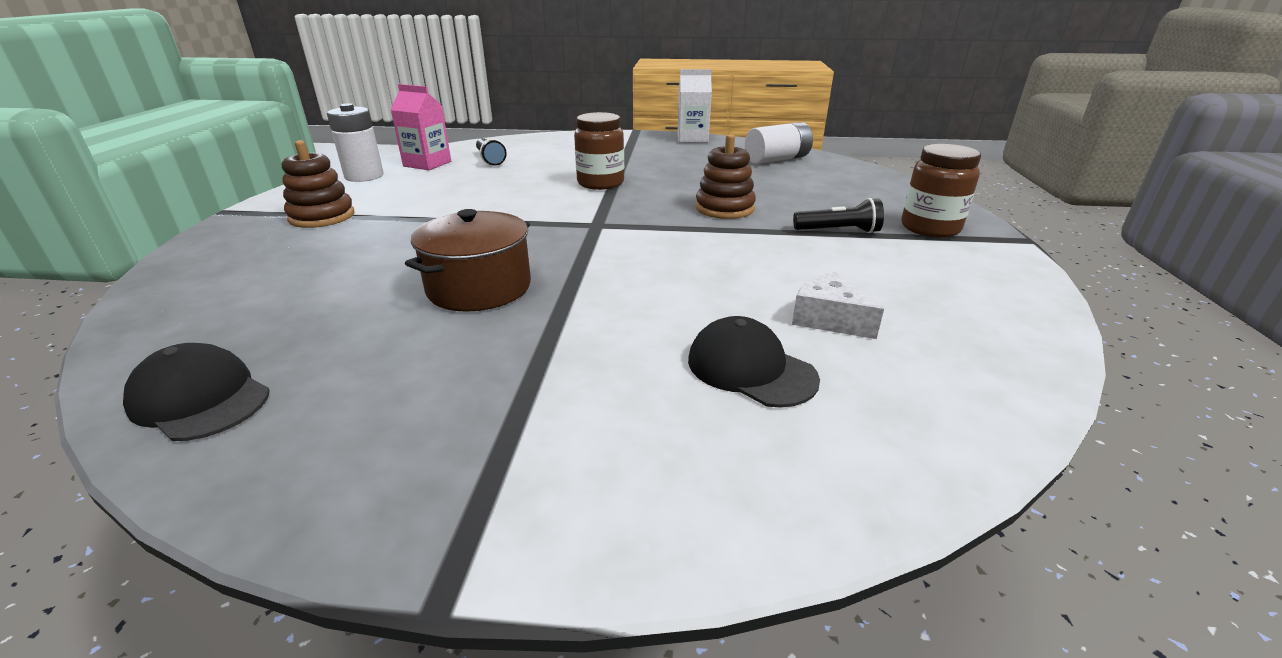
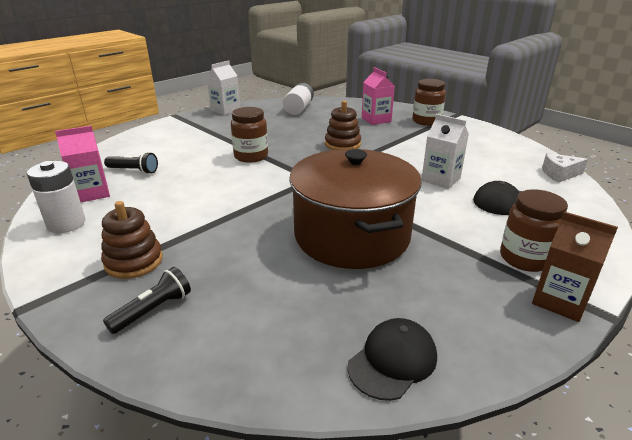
camera: 50 degrees left, 0 degrees up
(200, 398) = (393, 361): black cap -> black cap turned 150 degrees clockwise
(448, 515) = (560, 301): none -> brown carton
(479, 287) = (351, 235): brown pot -> brown pot, size x1.70
(564, 440) = (525, 258): none -> brown jar
(738, 295) = (440, 179): none -> white carton
(828, 319) = (481, 172): white cheese -> white cheese (559, 174)
(838, 231) = (405, 136): black flashlight -> black flashlight (153, 310)
(849, 200) = (376, 120): none -> pink carton

